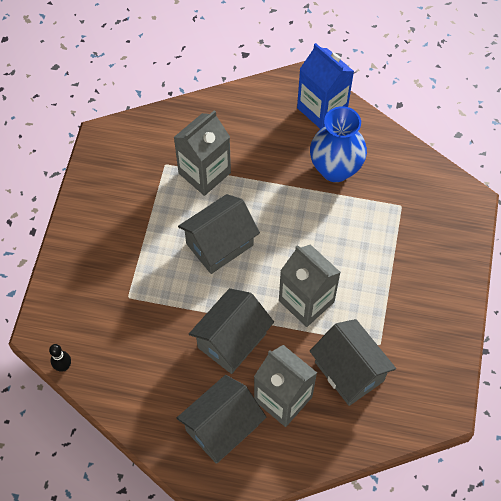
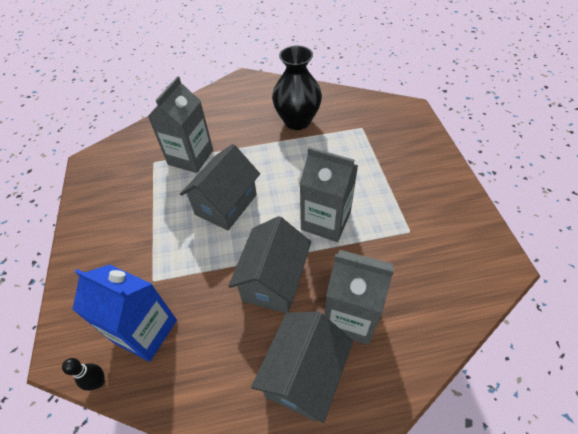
camera: 20 degrees left, 10 degrees down
(322, 109) = (267, 89): blue carton -> blue carton (145, 331)
(335, 169) = (297, 121): blue vase -> black vase
(349, 371) = (398, 265): grey house -> none

